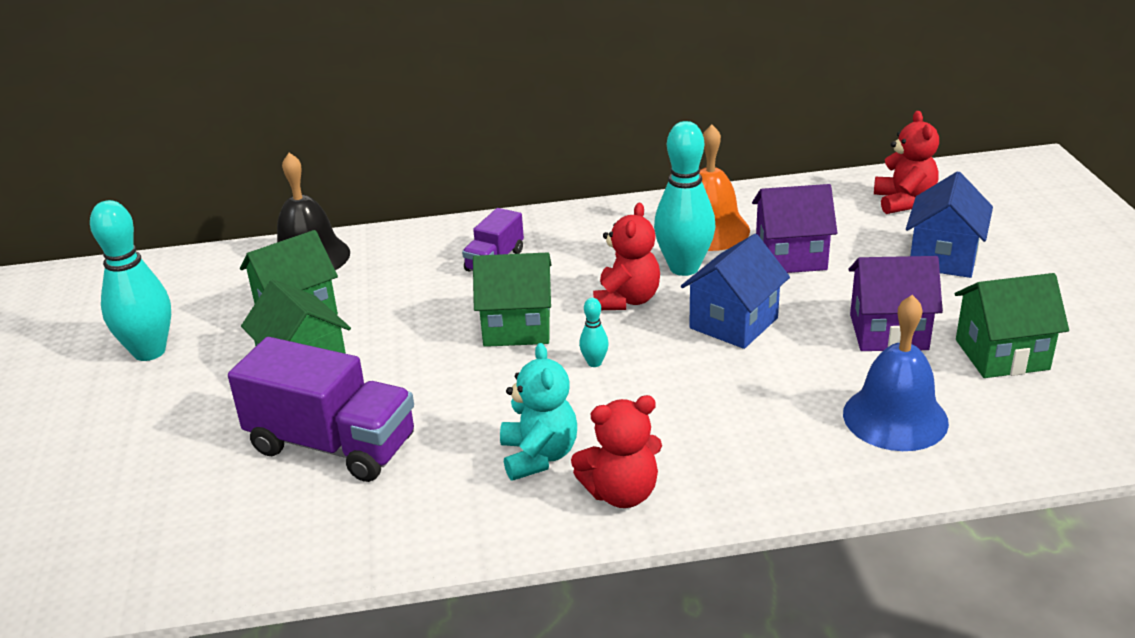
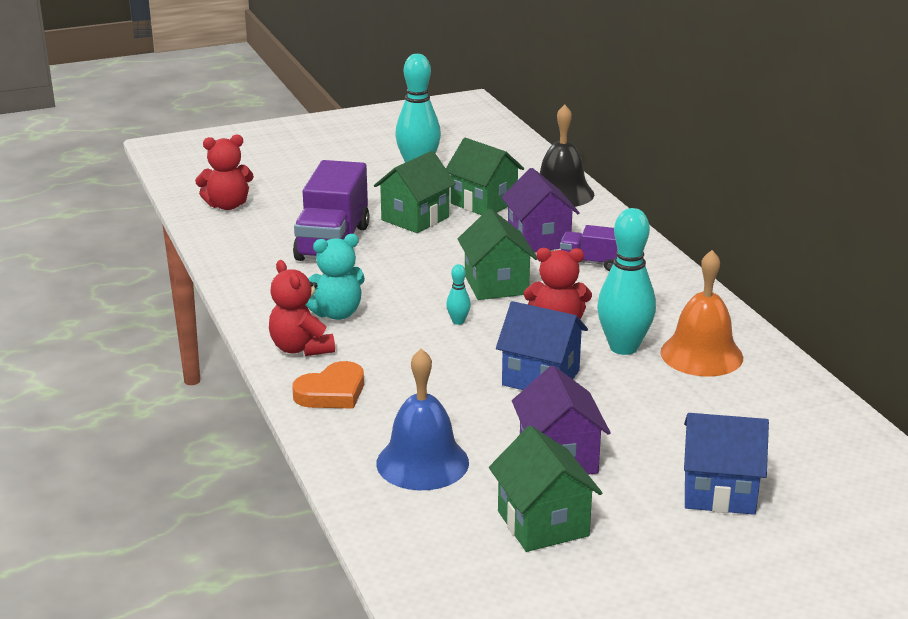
camera: 75 degrees right, 5 degrees down
(737, 473) = (332, 392): none -> orange heart
(790, 257) = (672, 401): purple house -> purple house (538, 239)
(903, 202) = (835, 466): red teddy bear -> red teddy bear (227, 205)

